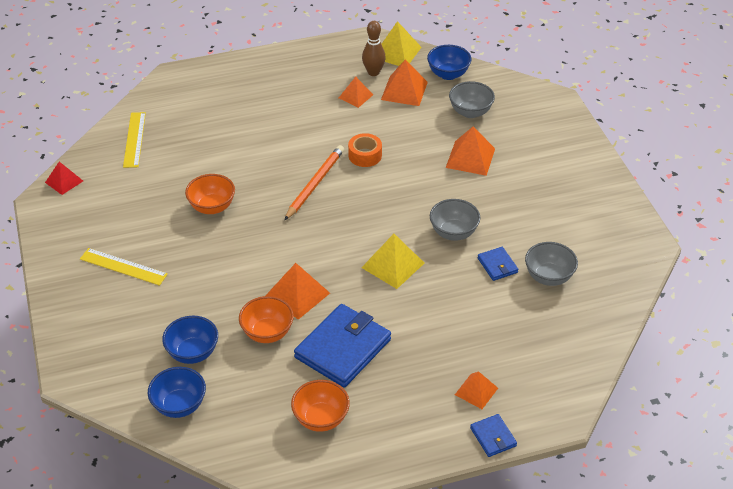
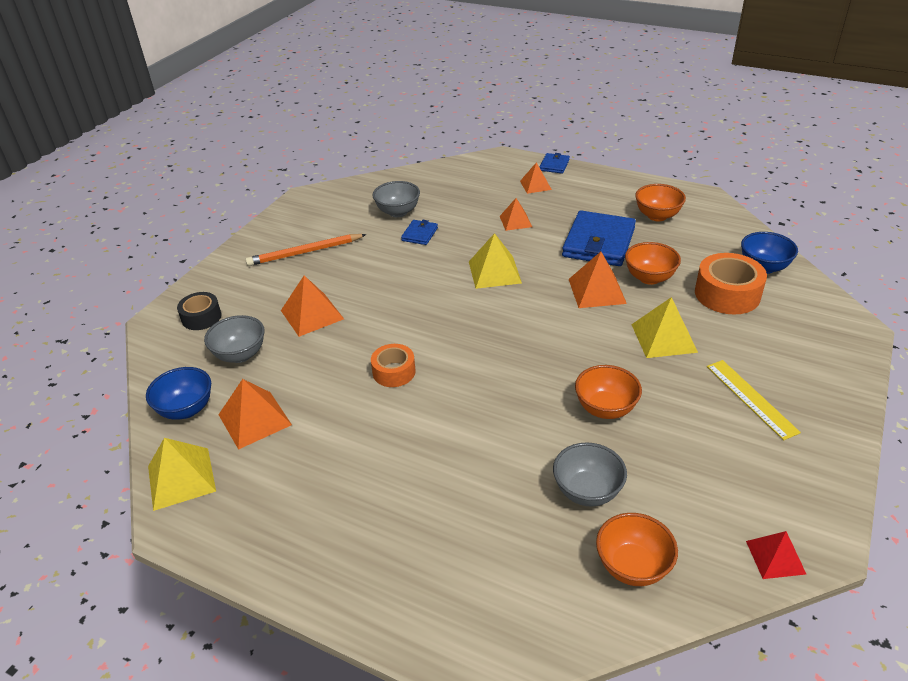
camera: 135 degrees left, 5 degrees down
(134, 139) = (632, 566): yellow ruler -> orange bowl
(193, 353) = (727, 294): blue bowl -> orange tape
(213, 281) = (664, 338): none -> yellow pyramid
(315, 184) = (476, 372): orange pencil -> orange pencil (305, 252)
(343, 348) = (599, 242): blue wallet -> blue wallet turned 60 degrees counterclockwise
(355, 96) = (308, 447): orange pyramid -> orange pyramid (515, 221)
(373, 72) = (246, 467): brown bowling pin -> none
(453, 233) = (417, 268): grey bowl -> grey bowl (587, 491)
(534, 116) = (201, 317): none -> black tape

